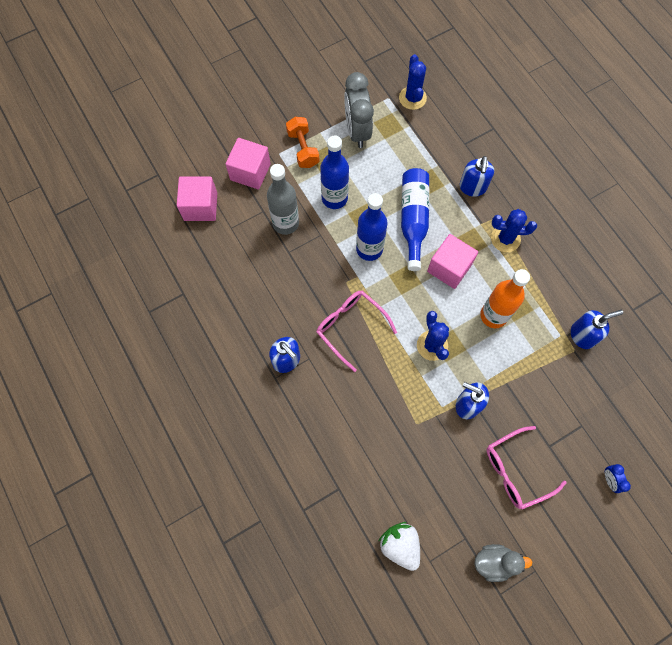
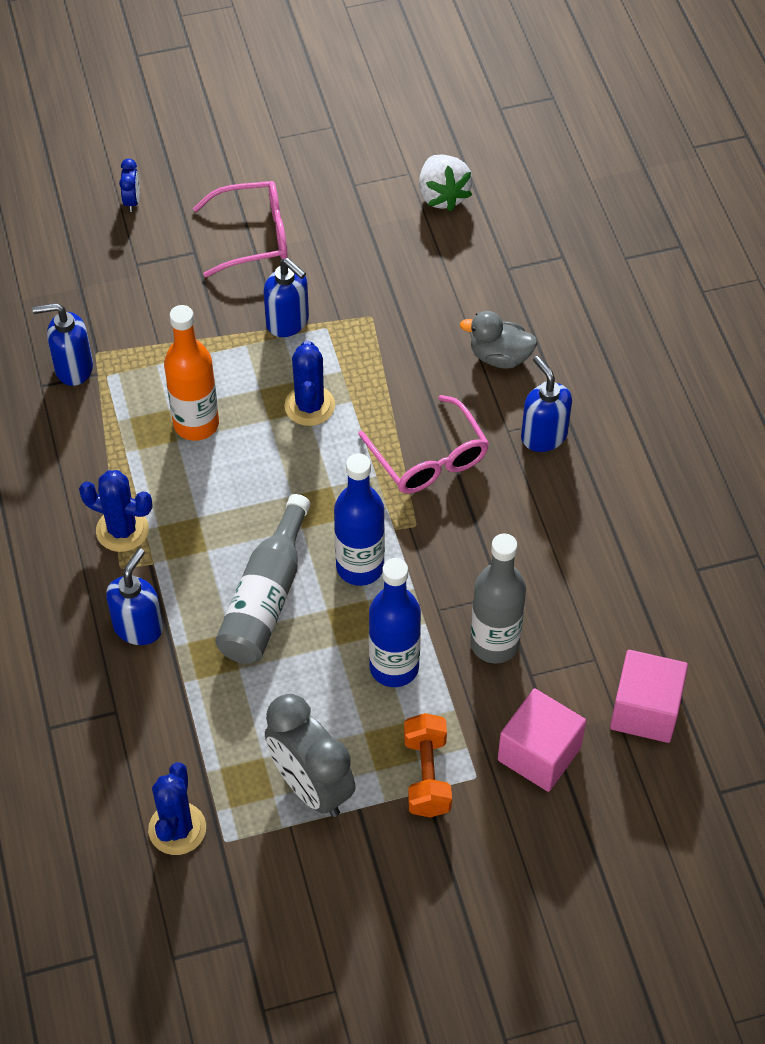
camera: 165 degrees left, 15 degrees down
(357, 131) = (311, 786): grey clock -> grey clock turned 135 degrees clockwise
(413, 219) = (266, 597): blue bottle -> grey bottle
(449, 268) = (236, 507): pink cube -> none
(494, 562) = (325, 156): grey duck -> grey duck (500, 357)

